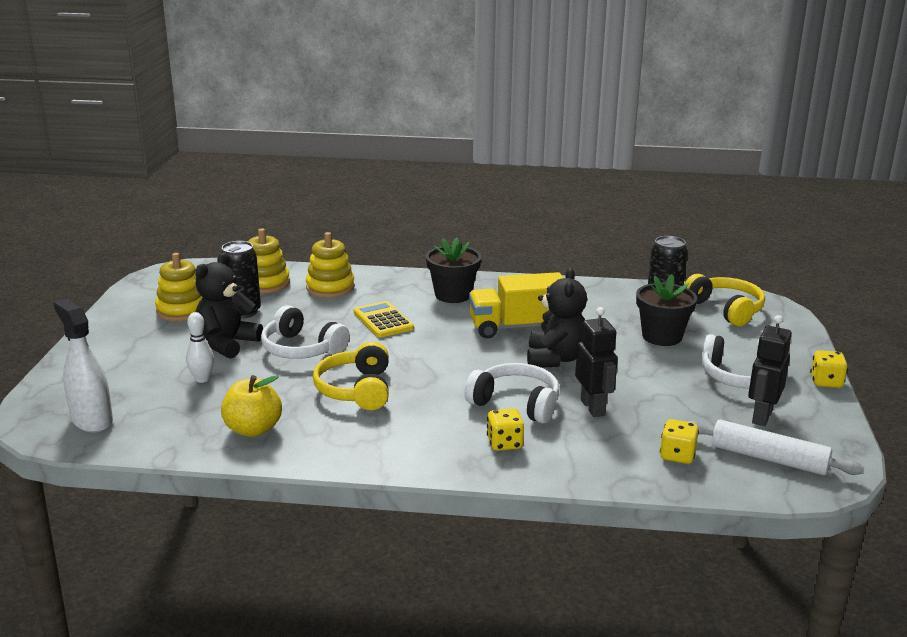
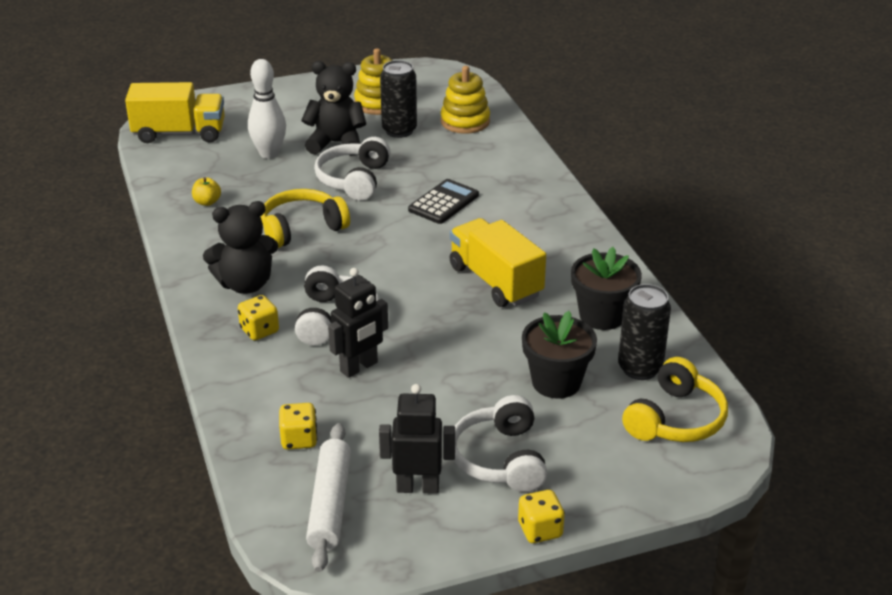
camera: 65 degrees right, 10 degrees up
(92, 420) = (179, 133): white spray bottle -> yellow truck
(202, 379) = (269, 154): white bowling pin -> white bowling pin, size x1.55
(253, 429) = (207, 202): yellow apple -> yellow apple, size x0.55
(330, 287) = (487, 155): yellow stacking toy -> none
(383, 320) = (443, 202): yellow calculator -> black calculator
(453, 295) = (535, 224): black flower pot -> black flower pot (602, 316)
(555, 359) = (444, 321): black teddy bear -> black teddy bear (245, 284)

